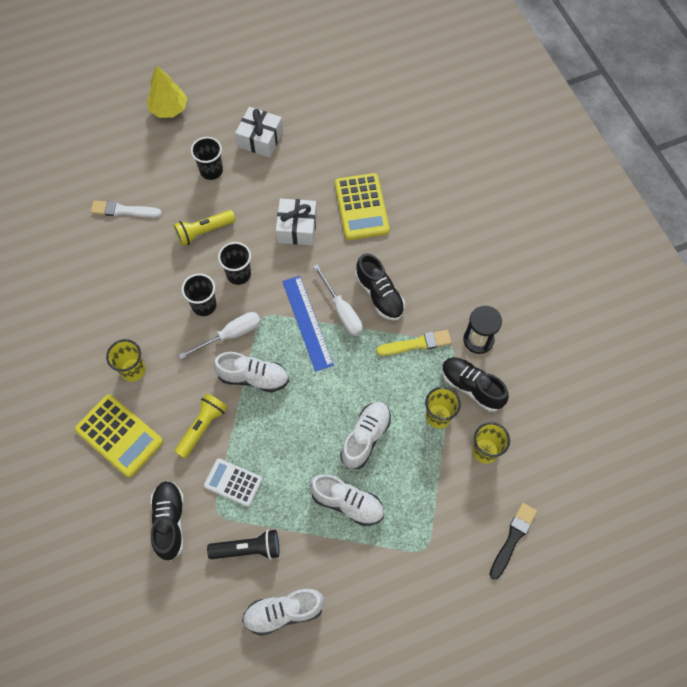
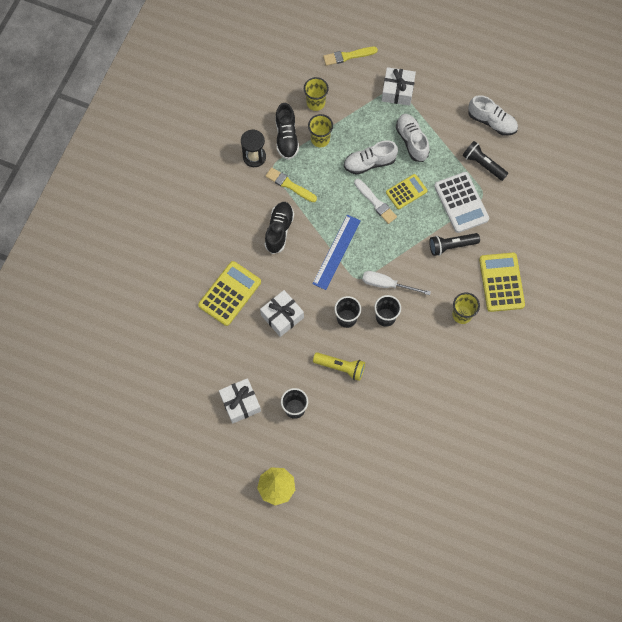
camera: 135 degrees left, 5 degrees up
(123, 210) = (377, 431): white brush -> white brush (375, 202)
(169, 522) = (512, 212): black shoe -> none
(202, 427) = (451, 246): yellow flashlight -> black flashlight
(233, 482) = (461, 202): white calculator -> white calculator, size x1.57
(253, 377) = (397, 248): white shoe -> none
(299, 442) = (406, 192): none -> yellow calculator
(342, 311) = (310, 240): white screwdriver -> none
(419, 548) = (397, 91): none -> white gift
(512, 538) = (348, 56): black brush -> yellow brush

